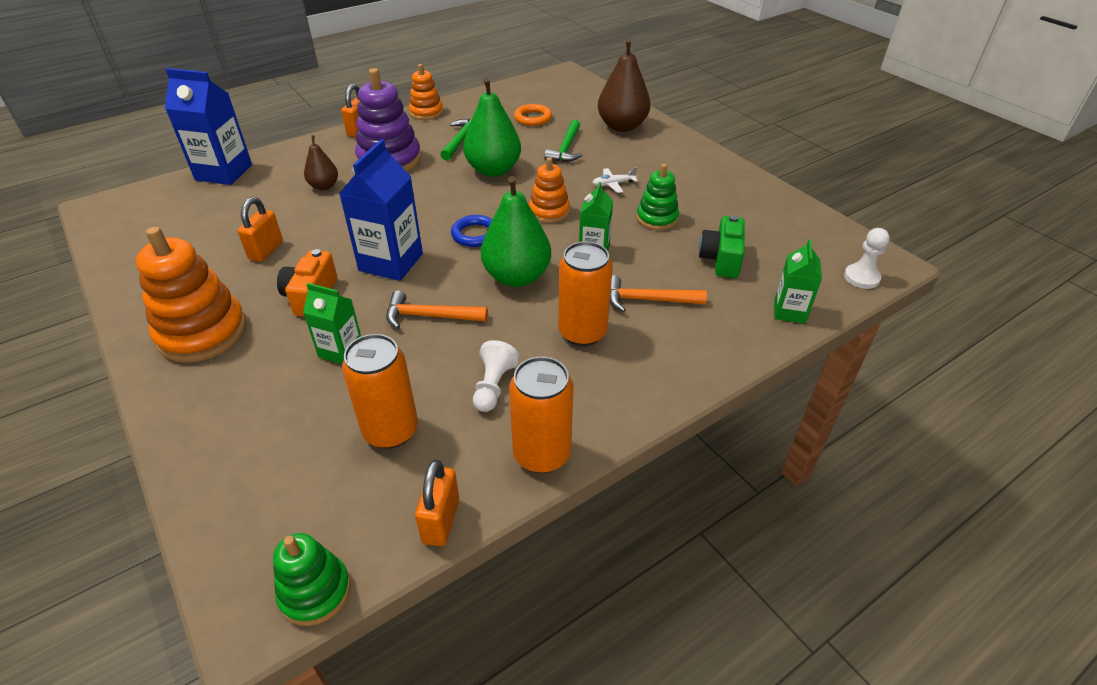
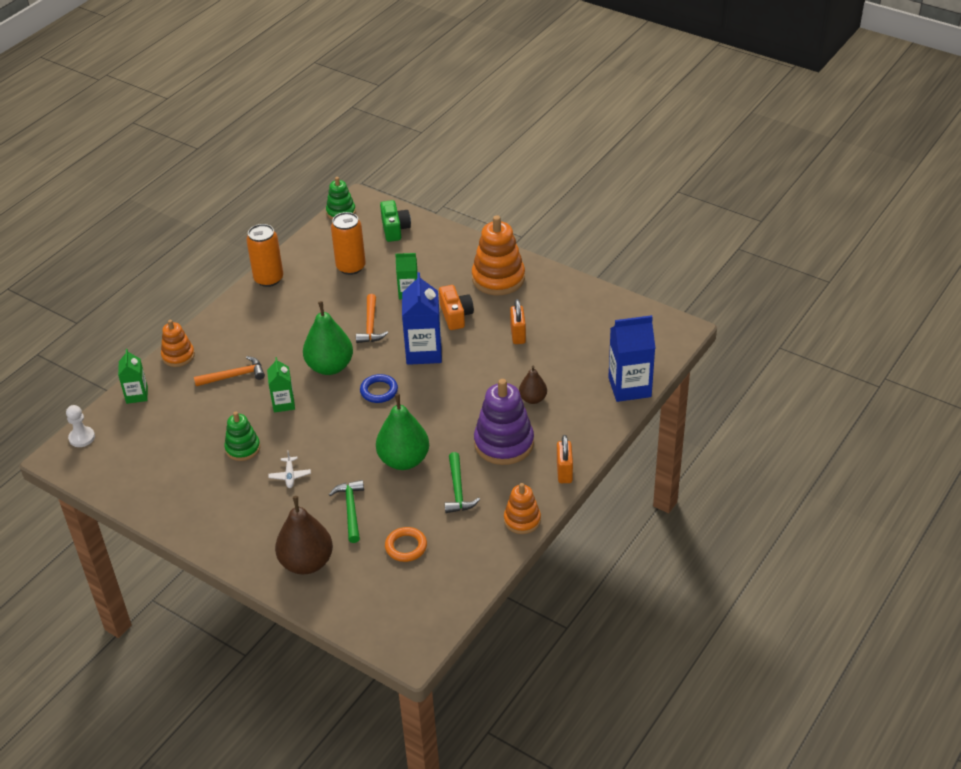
camera: 160 degrees right, 0 degrees up
(430, 316) = (370, 325): orange hammer -> orange hammer turned 105 degrees clockwise
(441, 521) = (303, 244): orange padlock -> none
(493, 386) = (309, 300): white pawn -> none
(549, 212) = (333, 429): orange stacking toy -> orange stacking toy (178, 356)
(582, 332) = (270, 343): orange can -> none
(613, 184) = (290, 476): white plane -> white plane turned 120 degrees clockwise
(721, 259) = (186, 424): green camera -> green camera (395, 229)

